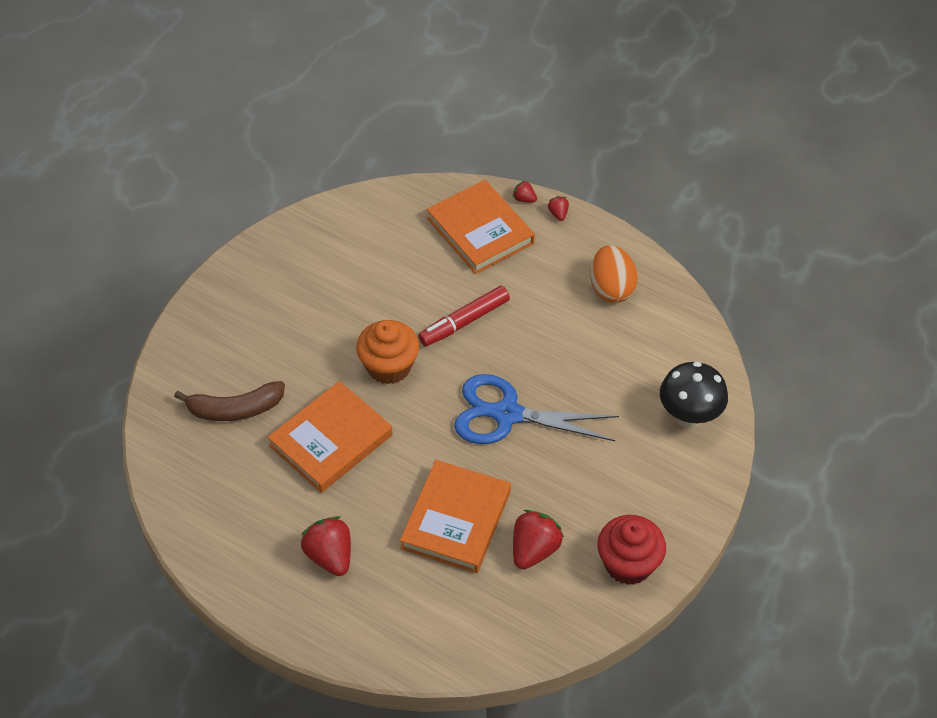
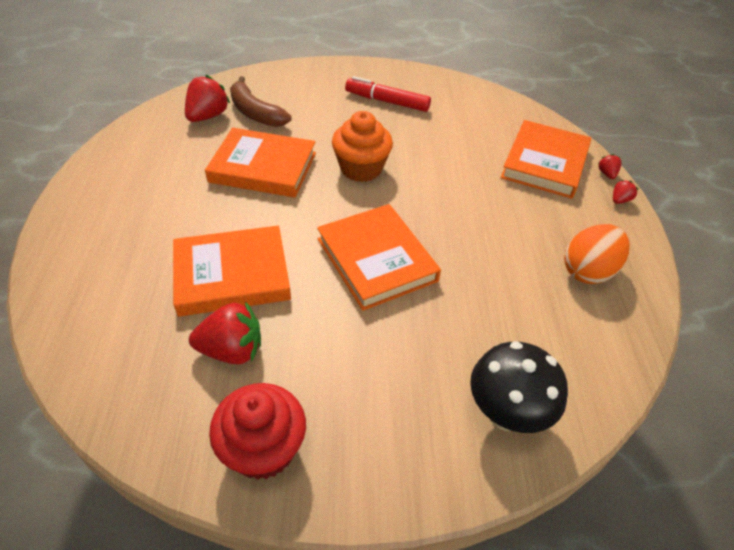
camera: 55 degrees right, 5 degrees down
(330, 556) = (145, 212): red strawberry -> red strawberry (208, 116)
(464, 322) = (446, 191): red marker -> red marker (387, 101)
(507, 414) = (376, 260): blue scissors -> orange book

